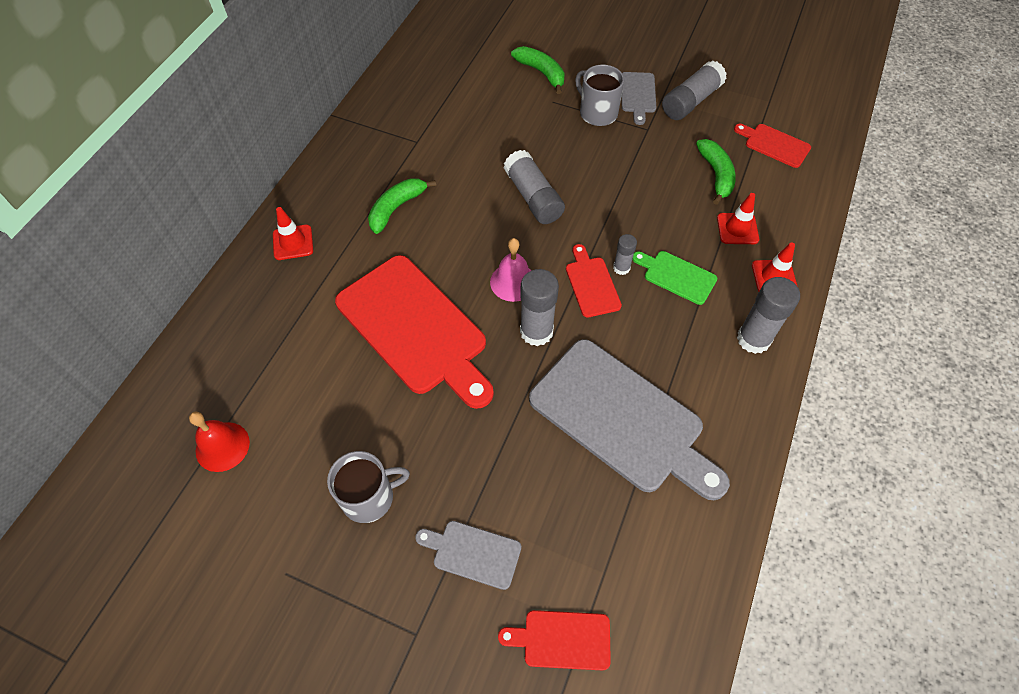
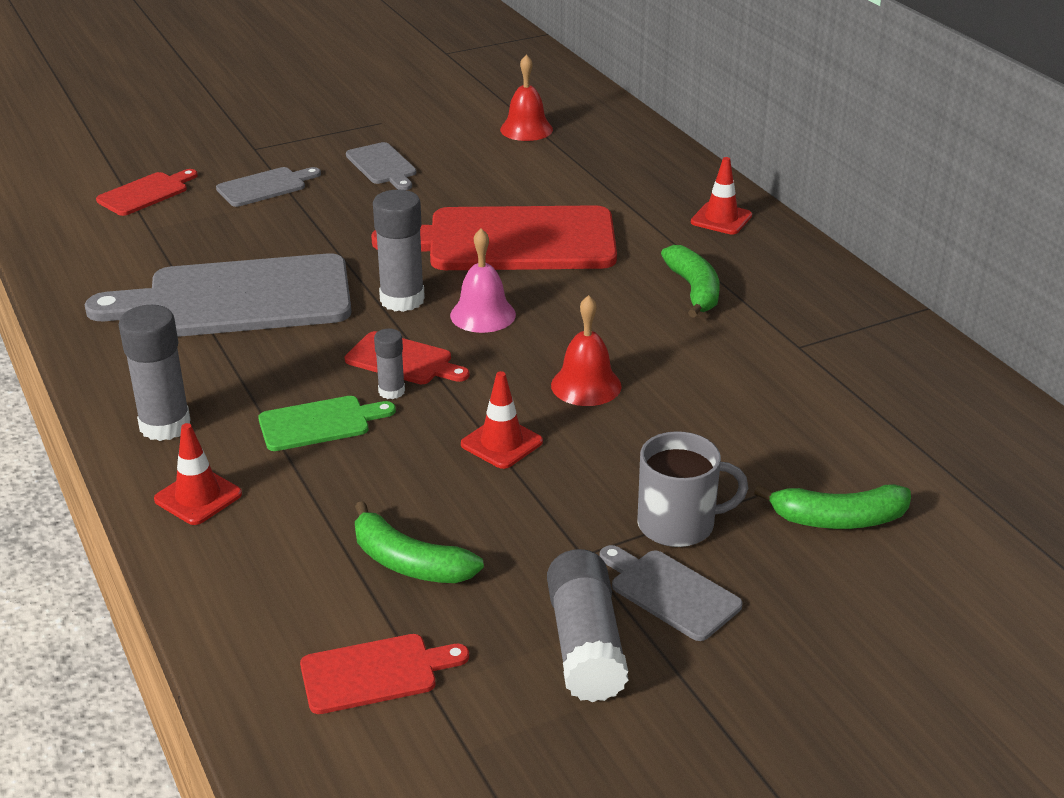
camera: 130 degrees right, 25 degrees down
(369, 497) = (382, 166): grey mug -> grey cutting board
(533, 197) = (586, 385): grey glue stick -> red bell
(737, 229) = (302, 517): red traffic cone -> red traffic cone (501, 443)

